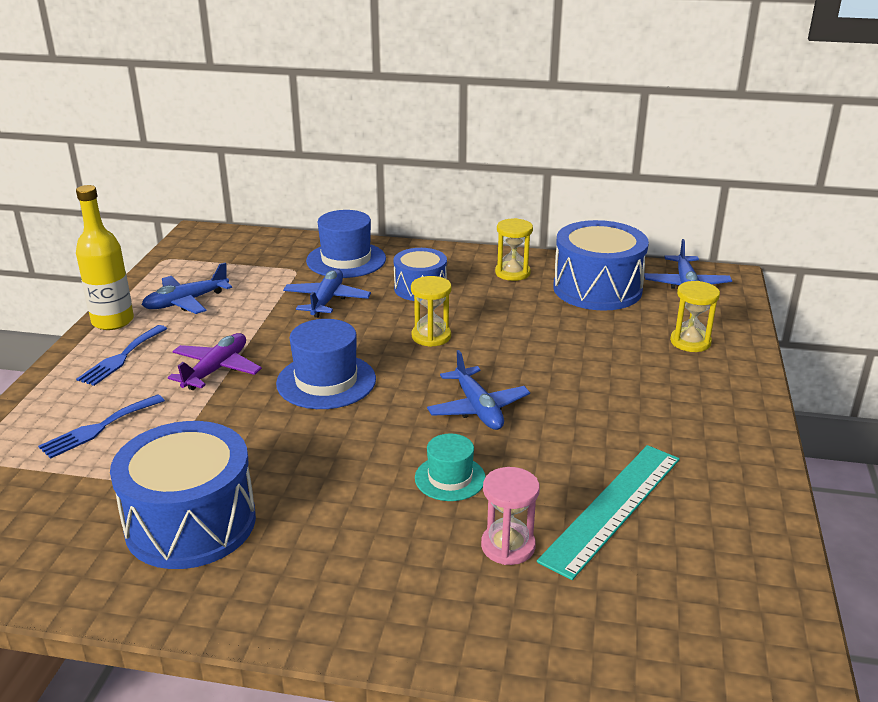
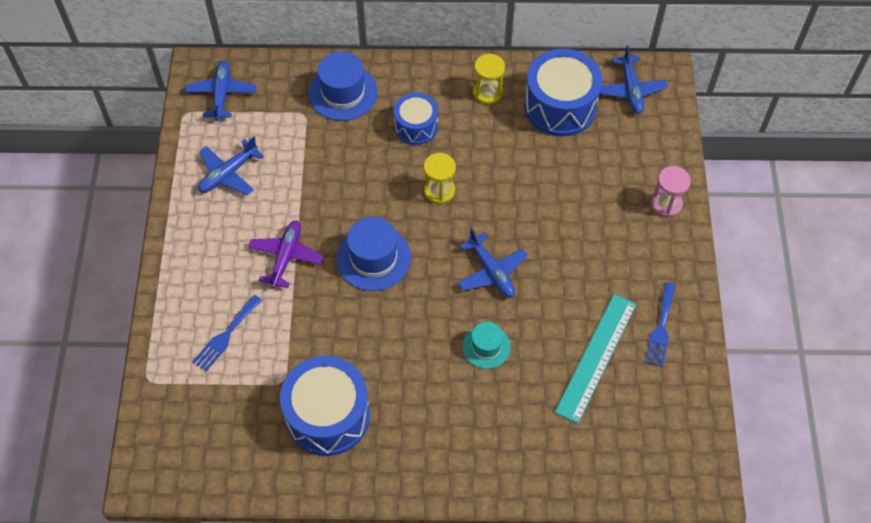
camera: 10 degrees left, 30 degrees up
(113, 321) = (179, 209): yellow bottle -> none
(121, 357) = (206, 254): blue fork -> blue fork (661, 328)
(327, 300) = (344, 154): blue plane -> blue plane (222, 94)
(508, 546) = (535, 402): pink hourglass -> pink hourglass (666, 204)
(690, 342) = (637, 168): yellow hourglass -> none

